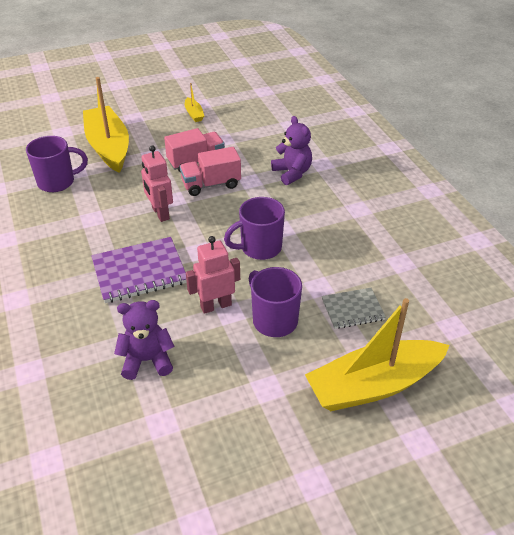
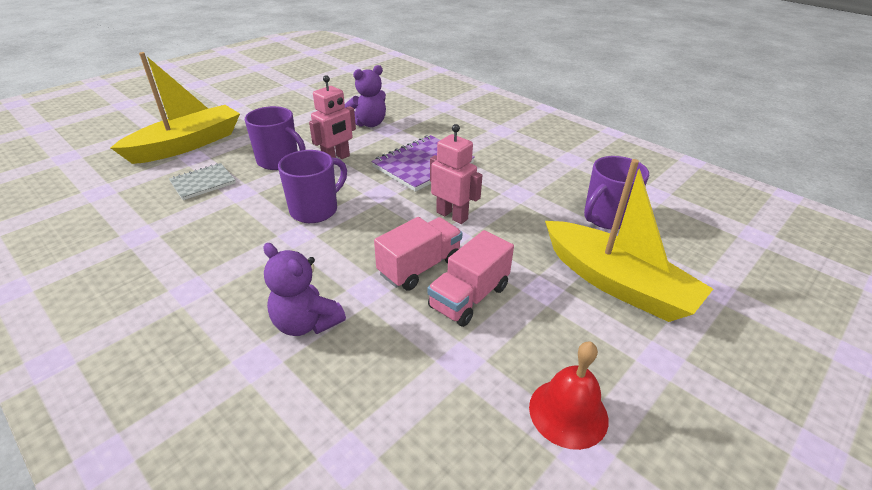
camera: 155 degrees right, 5 degrees down
(194, 114) = (568, 412): yellow boat -> red bell

